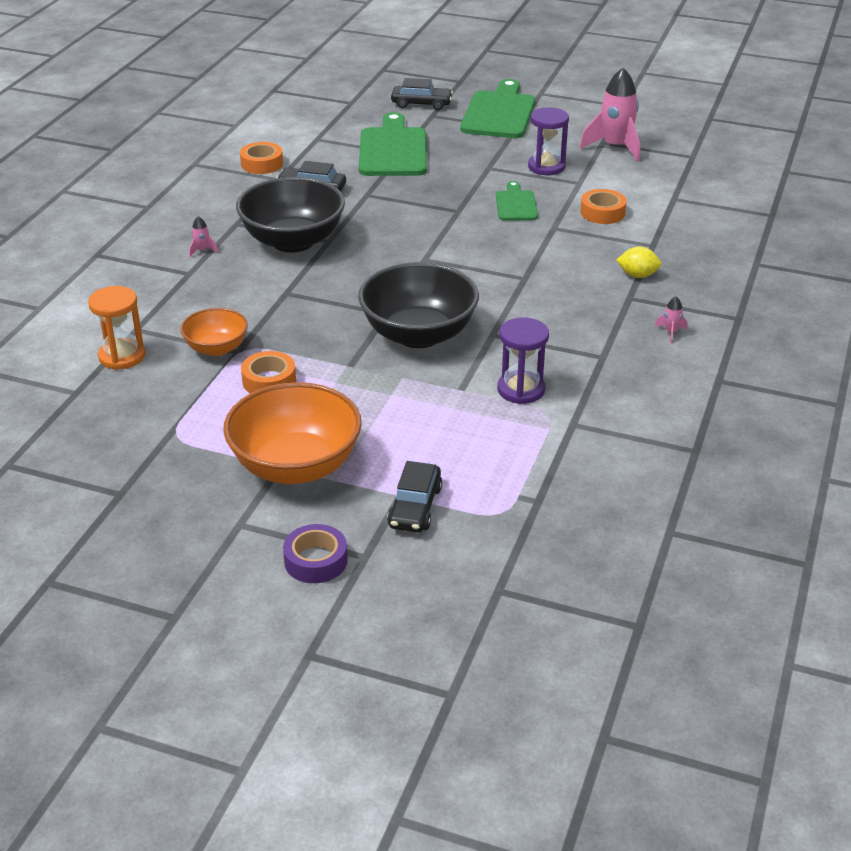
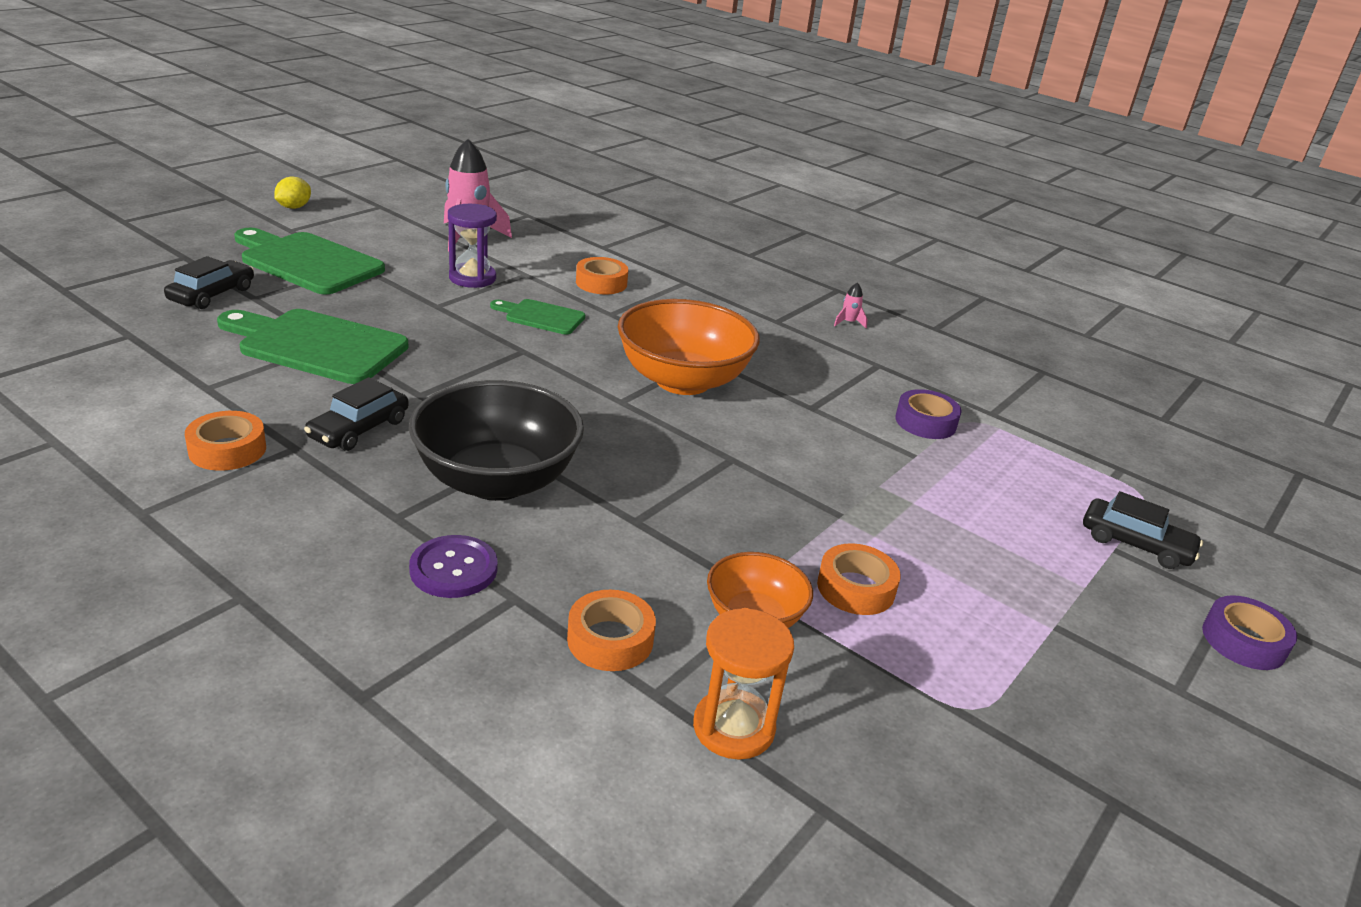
camera: 75 degrees left, 5 degrees down
(171, 307) = (610, 639): none -> orange tape
(202, 250) = (453, 569): pink rocket -> purple button
(295, 466) = (1055, 612): orange bowl -> orange bowl (683, 381)
(418, 334) = (792, 451): black bowl -> none
(521, 390) = (925, 422): purple hourglass -> purple tape
(637, 275) = (737, 305): yellow lemon -> yellow lemon (294, 207)

